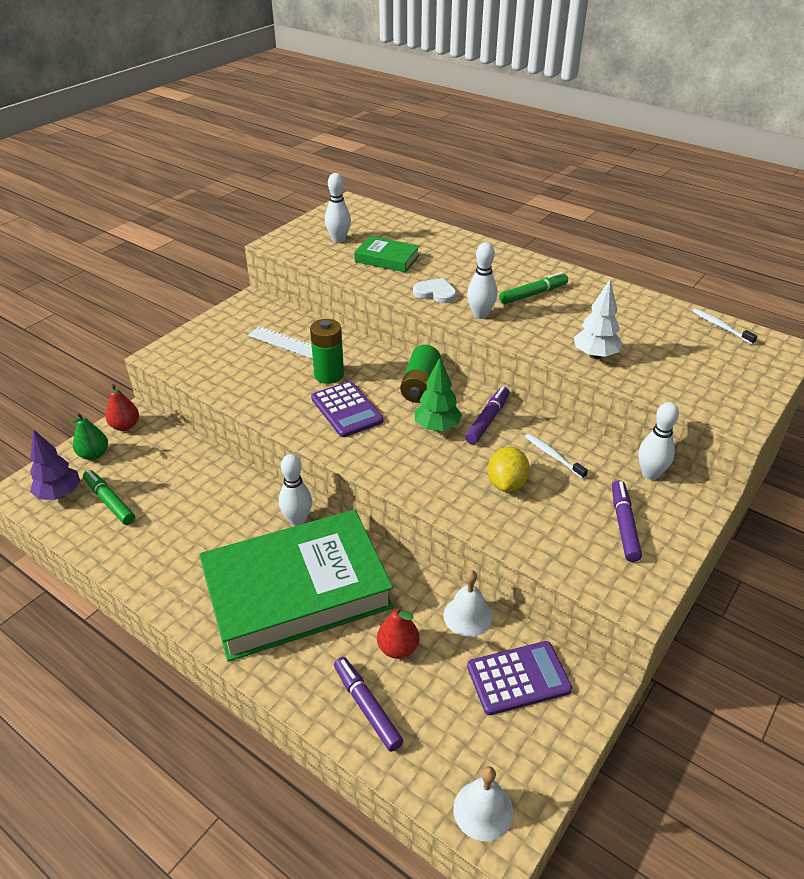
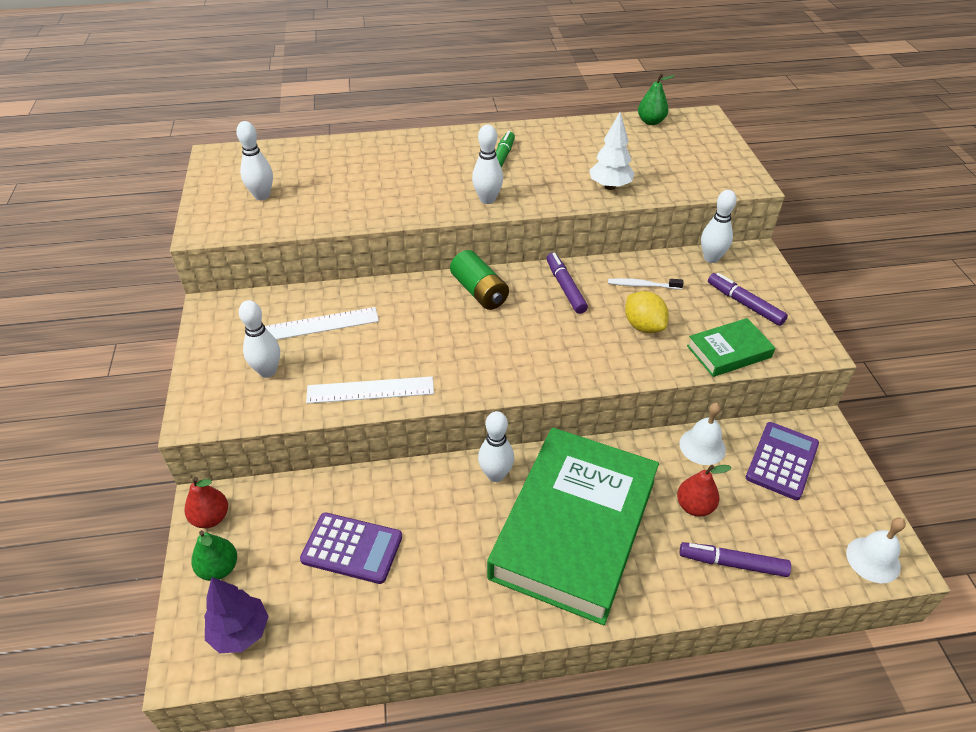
camera: 45 degrees left, 5 degrees up
(109, 501) = (305, 595): green marker -> none
(227, 354) = (267, 371): none -> white bowling pin
(264, 401) = (370, 390): none -> white ruler
(329, 375) = (393, 330): green battery -> none
(346, 410) = (452, 350): purple calculator -> purple calculator (352, 548)
(387, 259) = (336, 191): green book -> green book (729, 352)
(435, 293) = (425, 200): white heart -> none
(437, 427) = (539, 317): green tree -> none
(721, 327) = (651, 122): white toothbrush -> green pear

